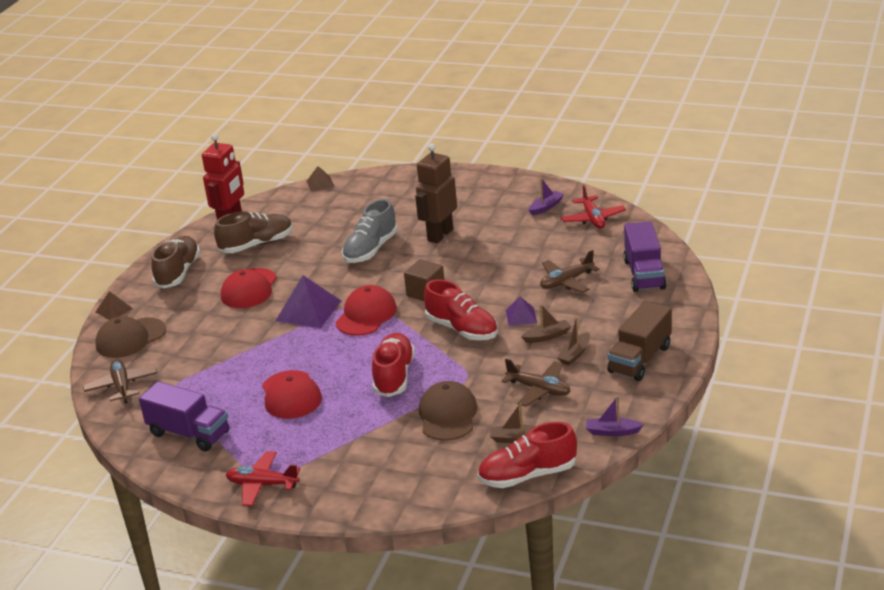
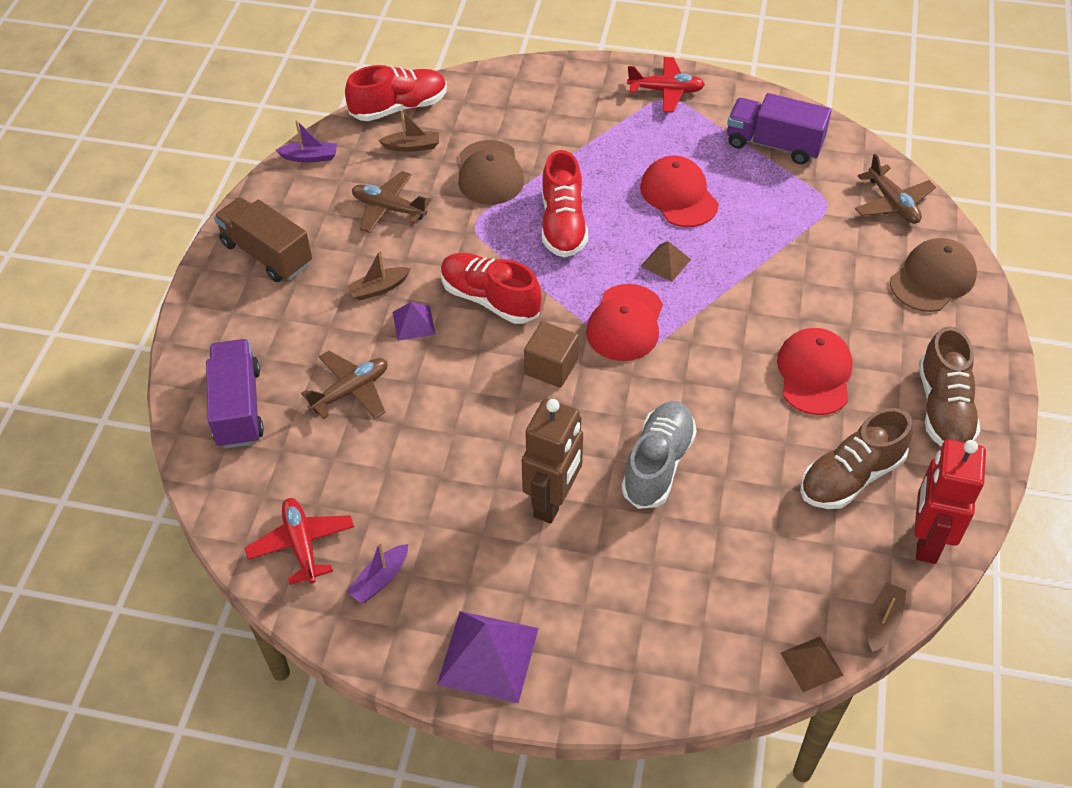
camera: 170 degrees right, 20 degrees up
(114, 310) = (992, 329): brown pyramid -> brown pyramid (665, 262)
(308, 310) = (709, 331): purple pyramid -> purple pyramid (488, 656)
(575, 354) = (345, 260): brown boat -> brown boat (882, 622)
(640, 359) = (267, 254): brown truck -> brown truck turned 75 degrees counterclockwise

